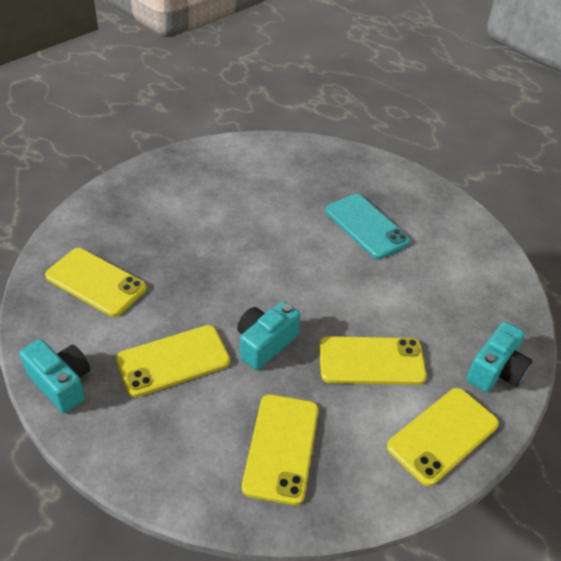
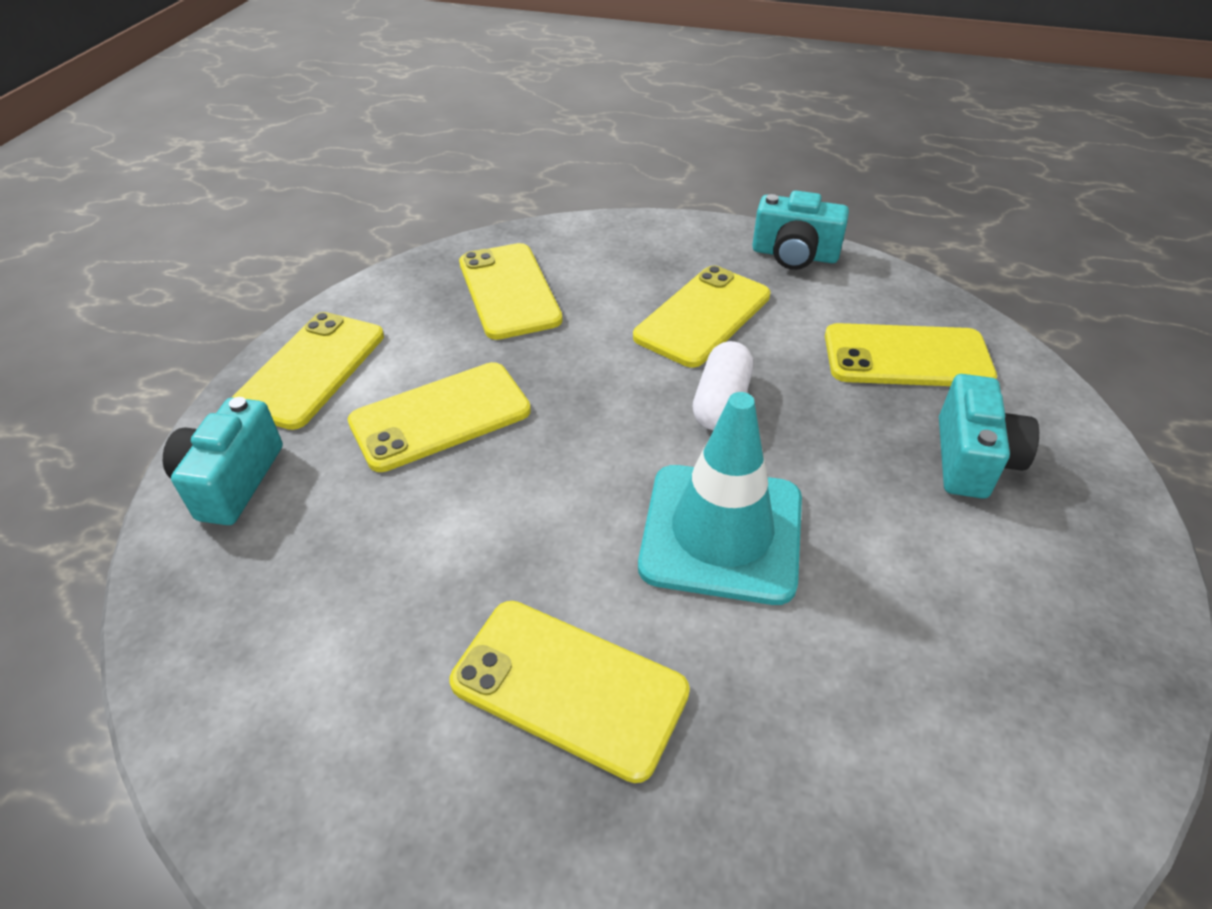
camera: 155 degrees right, 0 degrees up
(217, 301) = (721, 402): none -> white capsule
(265, 344) = (606, 378): turquoise camera -> turquoise camera (972, 459)
(271, 247) = (721, 533): none -> turquoise traffic cone
(366, 226) = (569, 687): turquoise phone -> yellow phone

